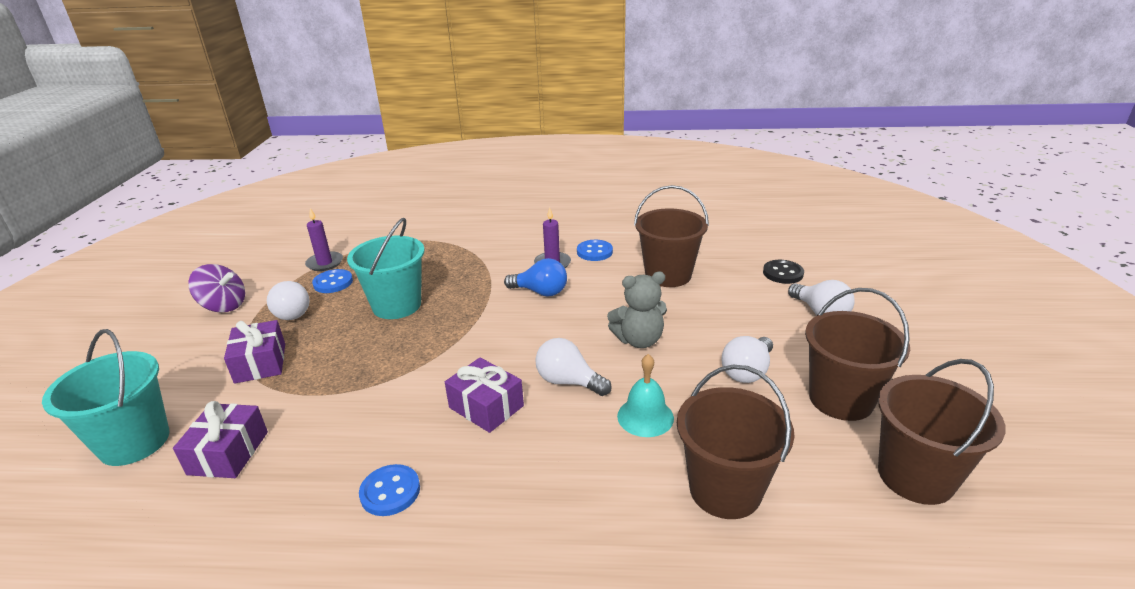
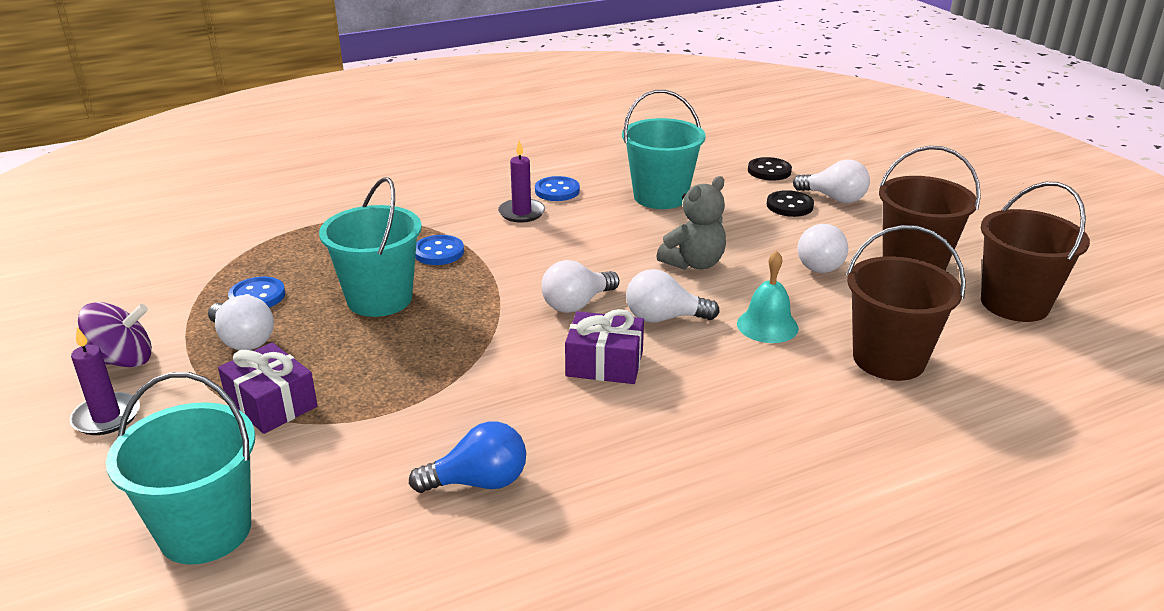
camera: 30 degrees left, 0 degrees up
(228, 453) = (354, 497): purple gift -> none
(325, 263) = (214, 278): purple candle -> purple candle (106, 417)
(390, 492) = (591, 464): blue button -> blue button (439, 252)
(517, 349) = (577, 304): none -> white light bulb
(540, 292) = (540, 244): blue light bulb -> blue light bulb (478, 482)
(668, 275) = (660, 197): brown bucket -> turquoise bucket
(771, 309) = (789, 206): none -> black button

